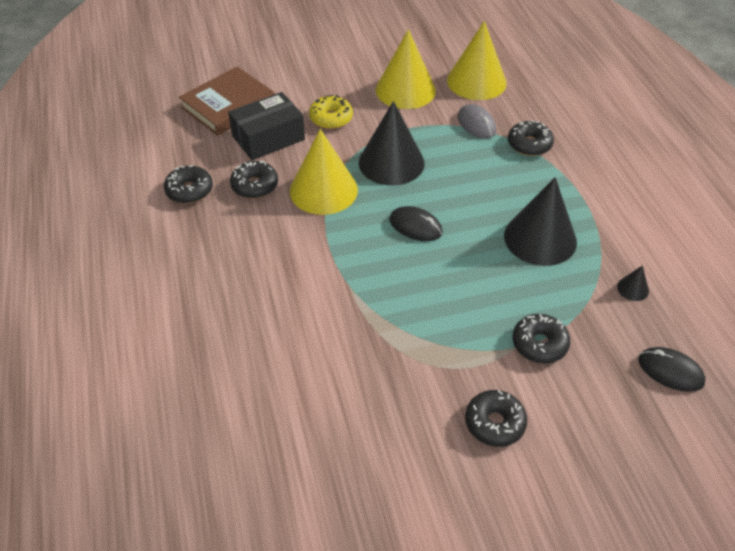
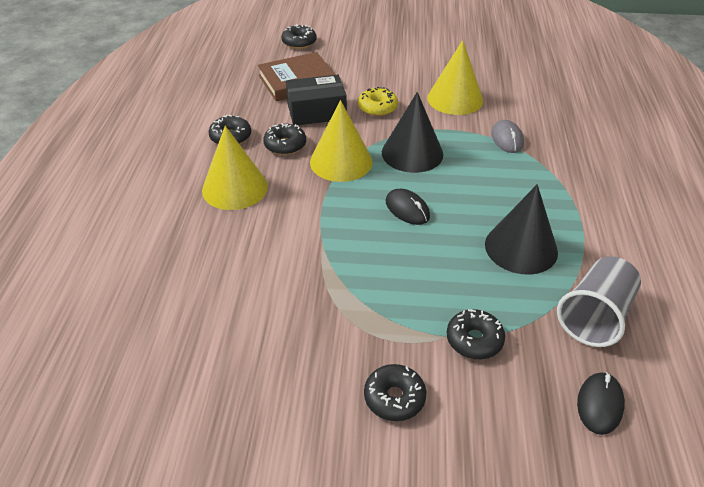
camera: 20 degrees right, 5 degrees down
(476, 81) = (524, 105): yellow cone -> yellow cone (235, 188)
(529, 144) = (550, 166): black donut -> black donut (299, 42)
(633, 288) = (595, 316): black cone -> grey cup
(670, 371) = (599, 404): black mouse -> black mouse turned 60 degrees clockwise

